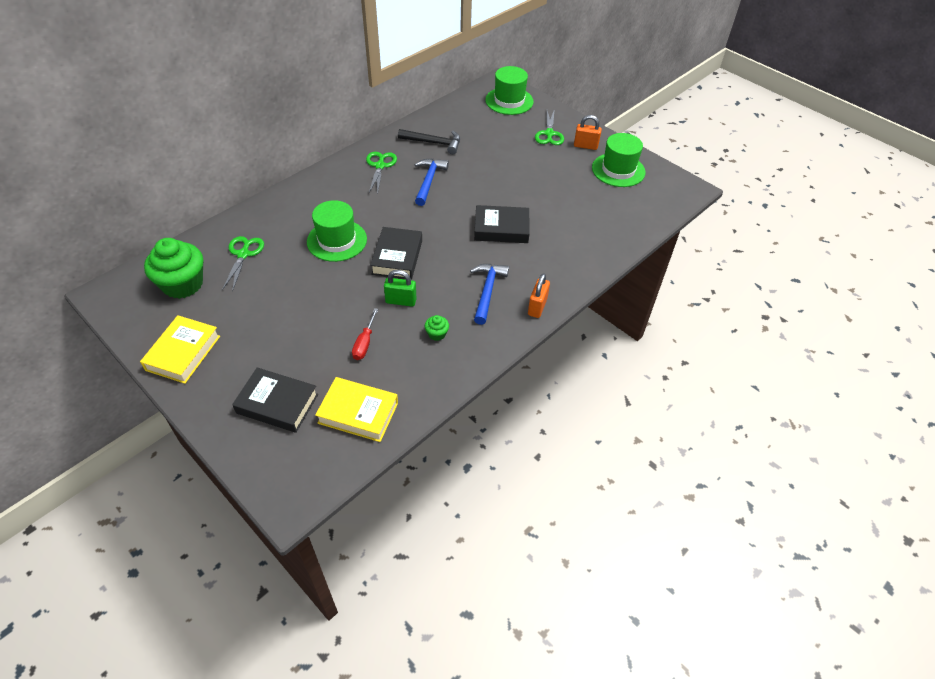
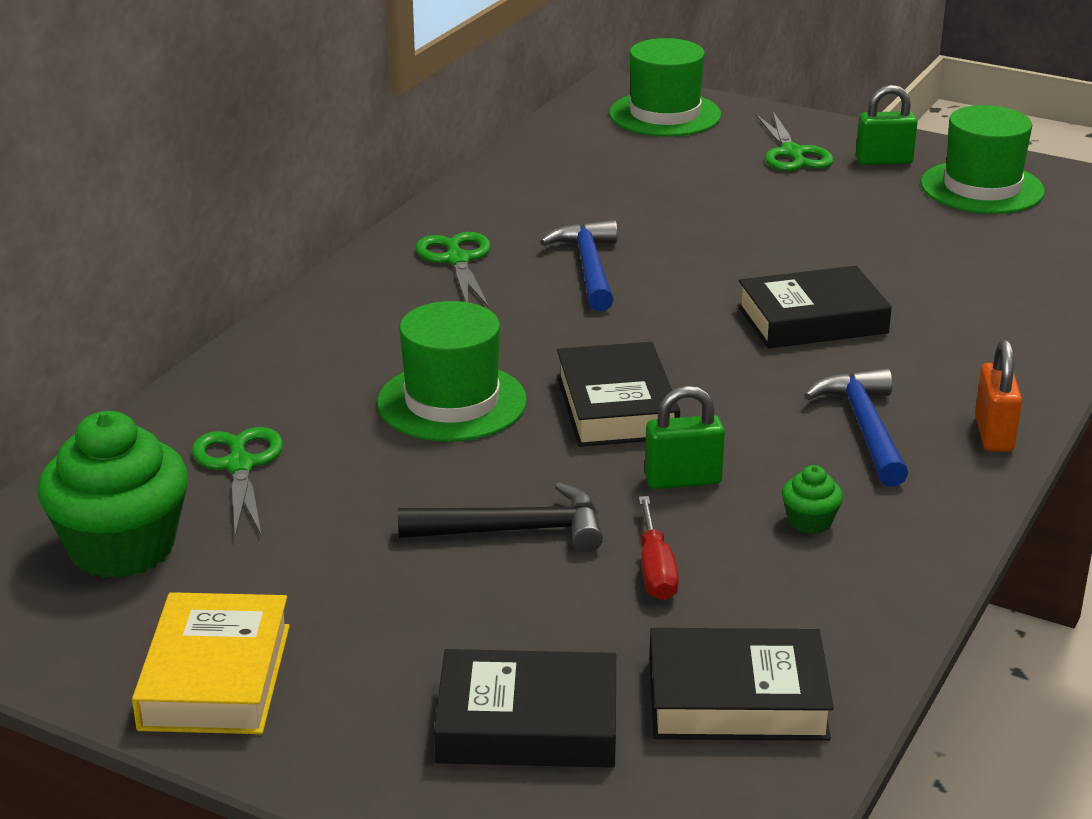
camera: 15 degrees left, 20 degrees down
(358, 413) = (737, 698): yellow book -> black book
(434, 143) = (552, 204): black hammer -> black hammer (515, 530)
(585, 146) = (884, 161): orange padlock -> green padlock

